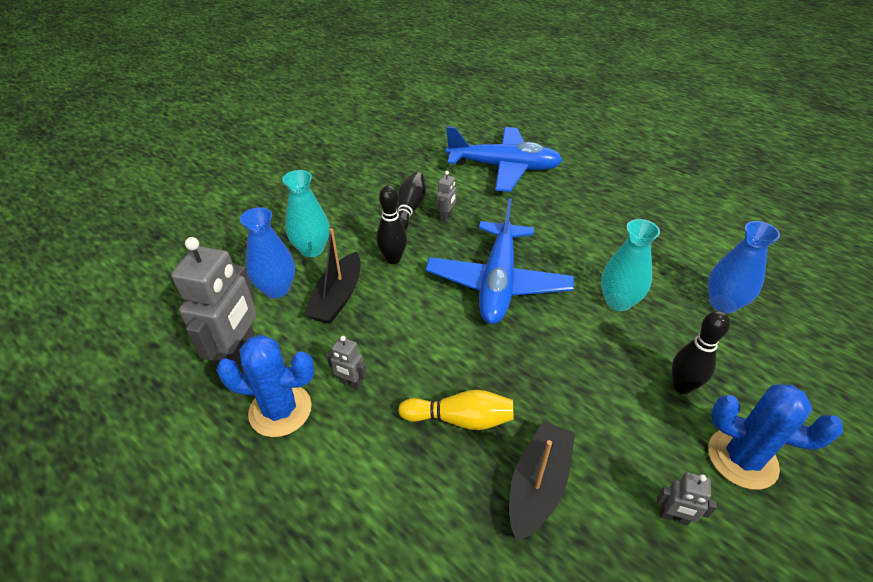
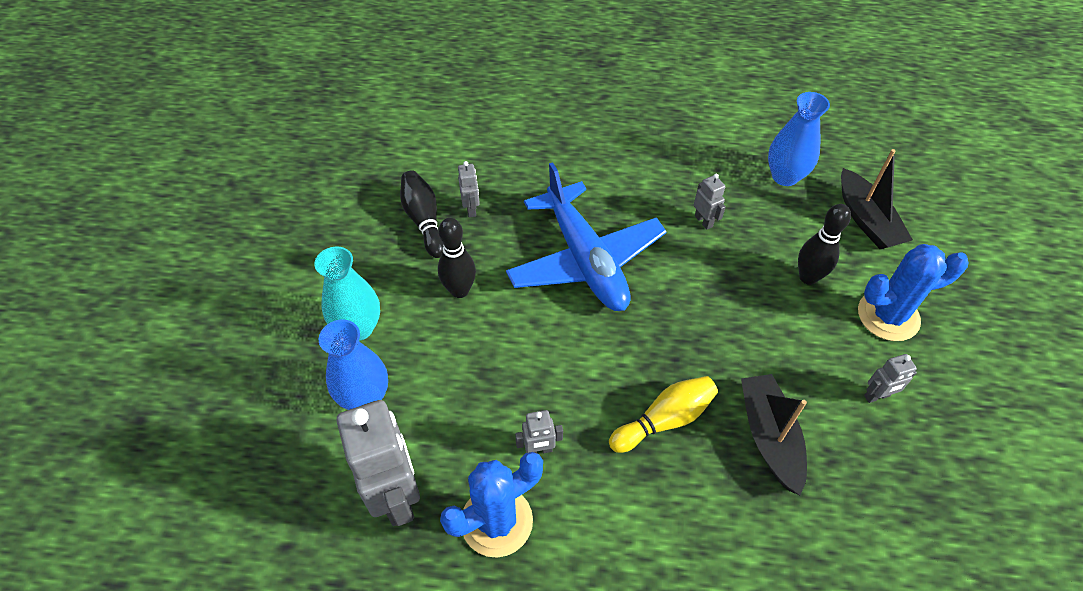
camera: 35 degrees left, 10 degrees up
(337, 297) = (441, 368): black boat -> black boat (866, 220)
(504, 167) = (480, 115): blue plane -> none
(618, 301) = (703, 221): turquoise vase -> grey robot

